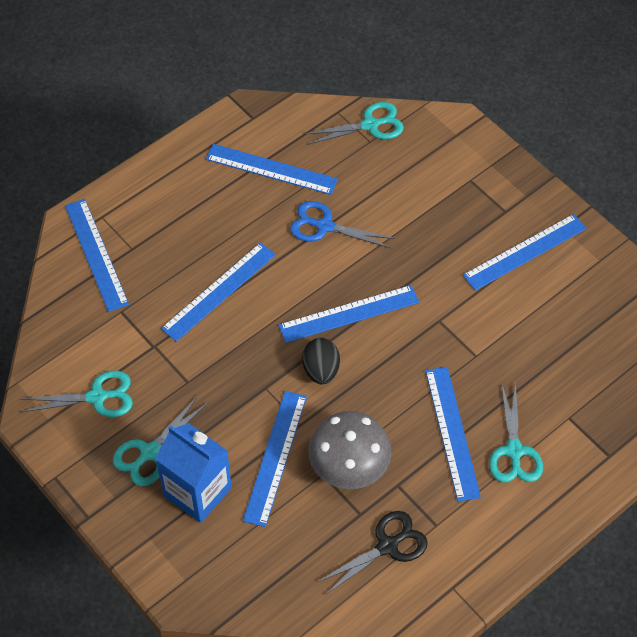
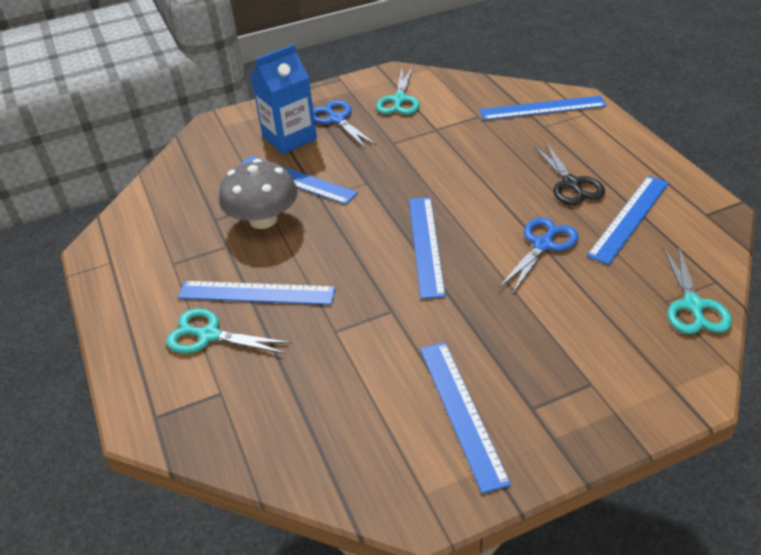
camera: 110 degrees right, 15 degrees down
(150, 452) = (337, 119): turquoise scissors -> blue scissors
(219, 291) = (481, 168): blue ruler -> none
(321, 370) = (369, 217): black egg -> none
(387, 546) = (175, 230): black scissors -> black scissors (571, 184)

